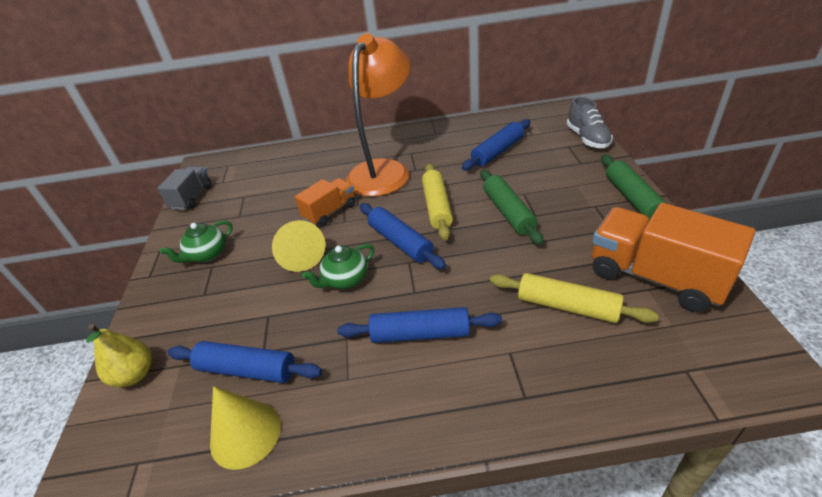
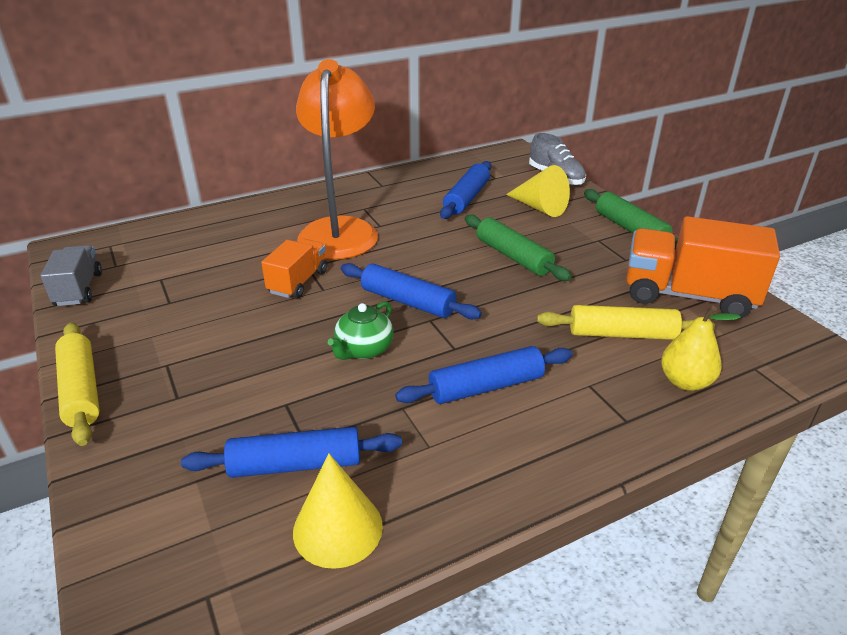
camera: 25 degrees left, 5 degrees down
(135, 374) = (134, 505): yellow pear -> yellow pear (685, 381)
(207, 255) = (150, 352): green teapot -> none
(300, 255) = (288, 333): yellow cone -> yellow cone (540, 207)
(437, 207) = (430, 260): yellow rolling pin -> yellow rolling pin (81, 390)

